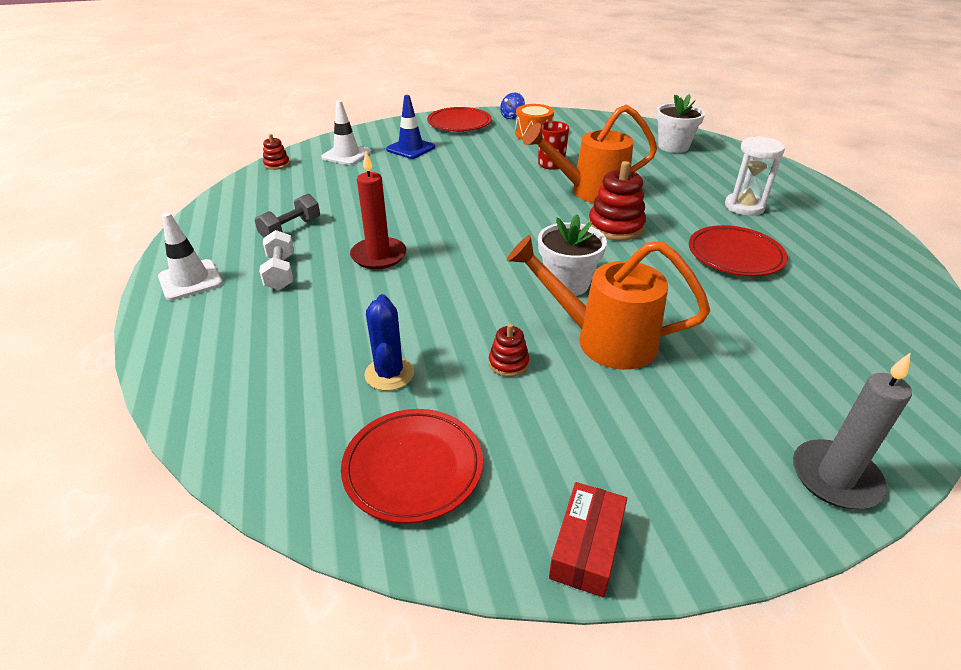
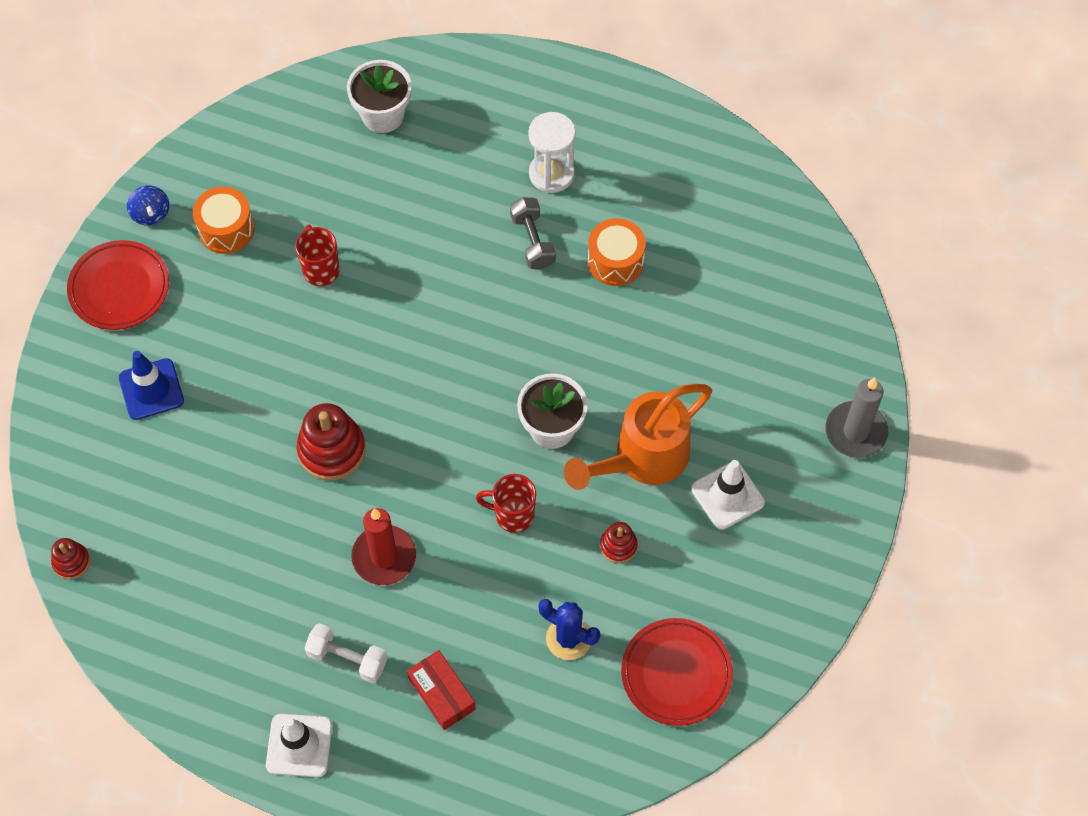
camera: 55 degrees left, 25 degrees up
(291, 229) = (263, 614): grey dumbbell -> grey dumbbell (532, 241)
(346, 155) = (109, 470): white traffic cone -> white traffic cone (727, 495)
(473, 296) = (513, 515): none -> red mug
(586, 547) = (803, 611): red box -> red box (442, 693)
(590, 192) = (413, 283): orange watering can -> none
(615, 227) = (496, 315): red stacking toy -> red stacking toy (331, 450)
(735, 255) = (615, 261): red plate -> orange drum

